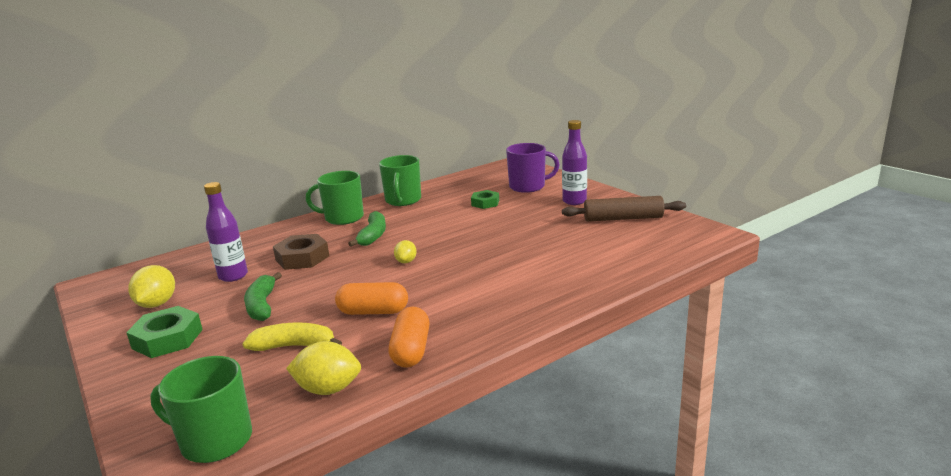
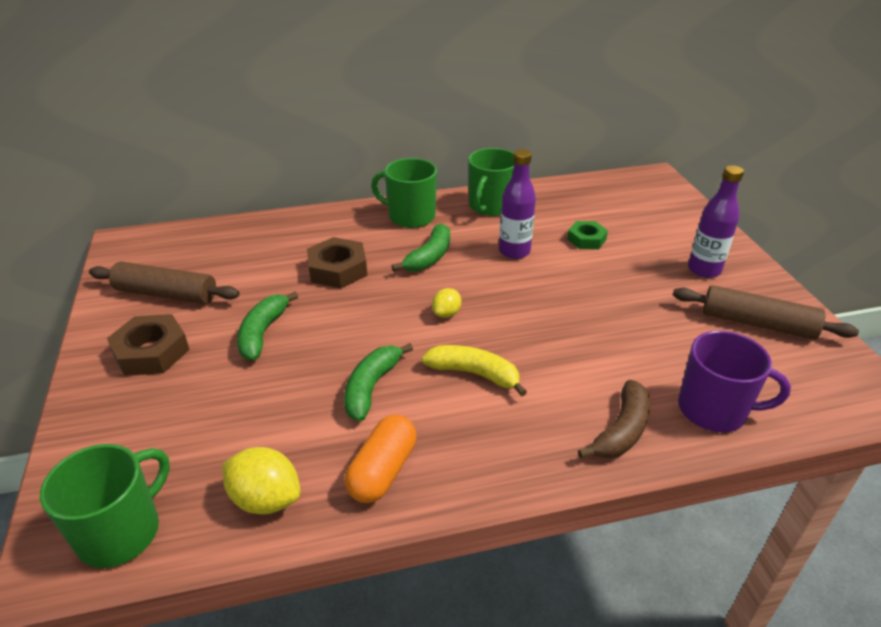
camera: 20 degrees right, 15 degrees up
(157, 304) = (166, 294): yellow lemon -> brown rolling pin
(167, 339) = (151, 352): green nut -> brown nut
(215, 441) = (121, 532): green mug -> green mug turned 90 degrees clockwise
(233, 276) = (256, 275): purple bottle -> purple bottle (514, 251)
(294, 346) = (264, 412): yellow banana -> yellow banana (474, 374)
(373, 312) = (371, 387): orange capsule -> green banana
(528, 186) = (654, 225): purple mug -> purple mug (714, 410)
(567, 288) = (621, 430): none -> brown banana

